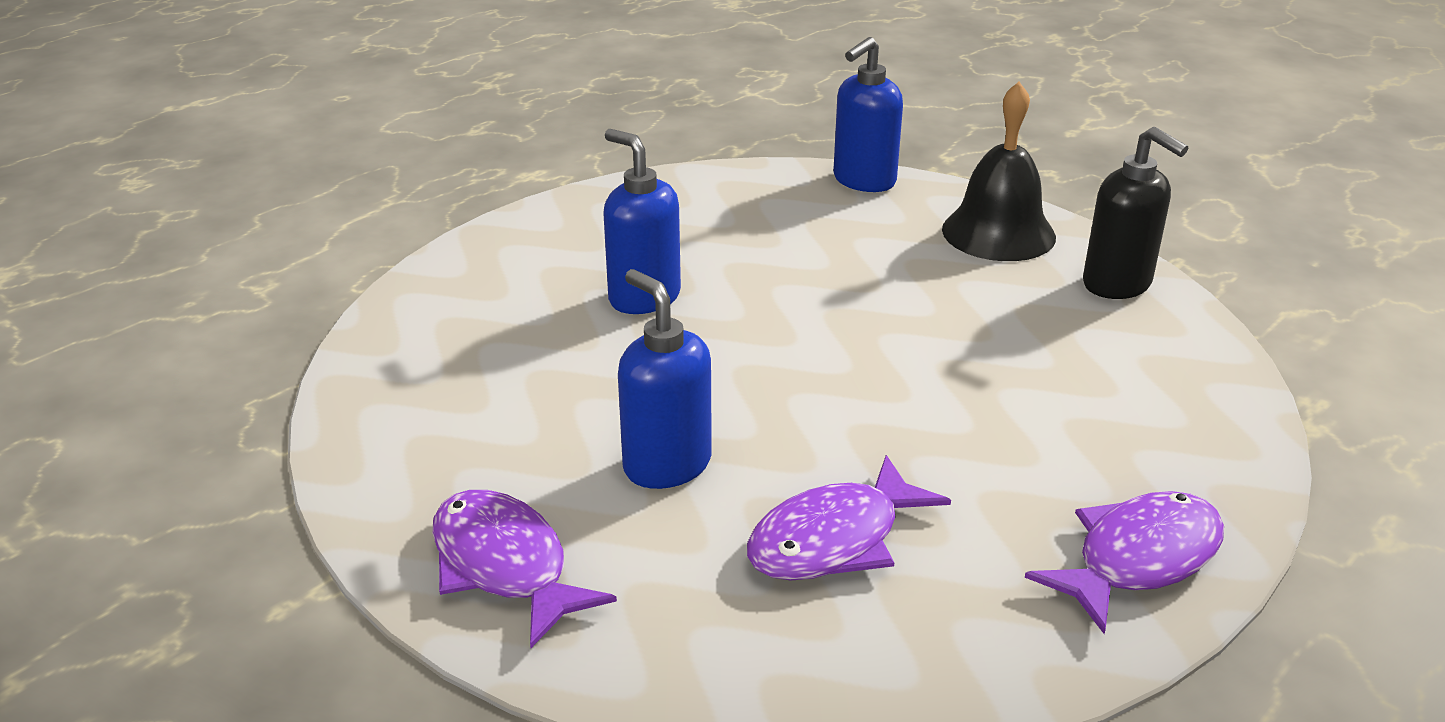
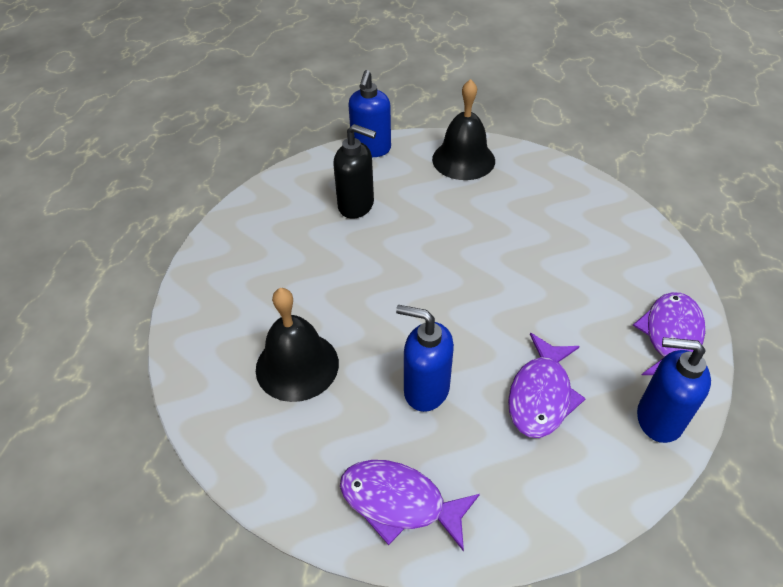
camera: 30 degrees left, 15 degrees up
(521, 373) = (297, 365): none -> black bell
(644, 297) = (321, 280): blue soap dispenser -> blue soap dispenser (658, 419)
(1117, 284) = (541, 172): black soap dispenser -> black soap dispenser (356, 206)

